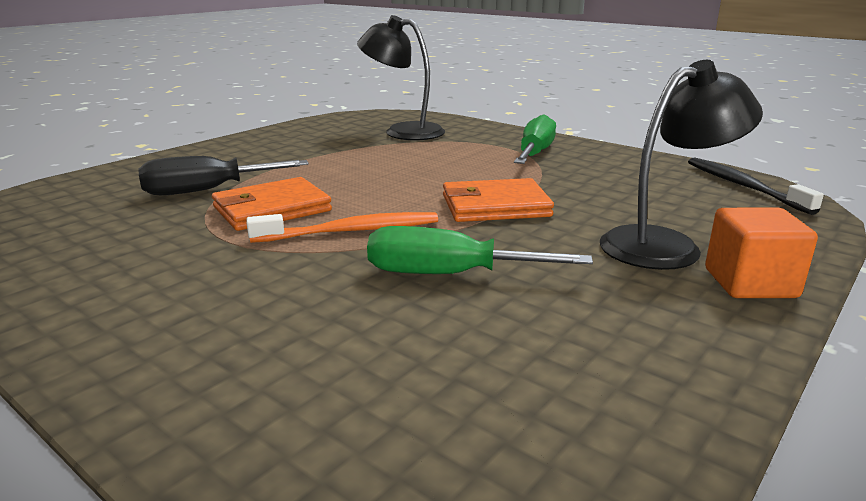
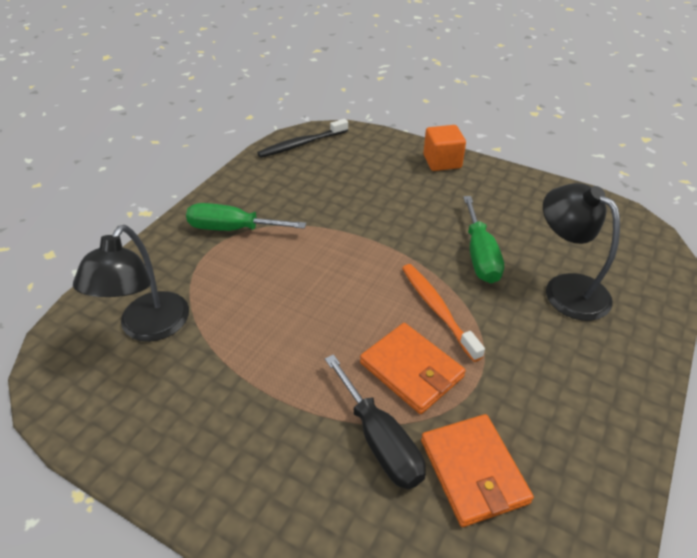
camera: 100 degrees left, 20 degrees up
(495, 206) = (366, 244): orange wallet -> orange wallet (473, 471)
(665, 245) = (406, 180): black lamp -> black lamp (566, 288)

